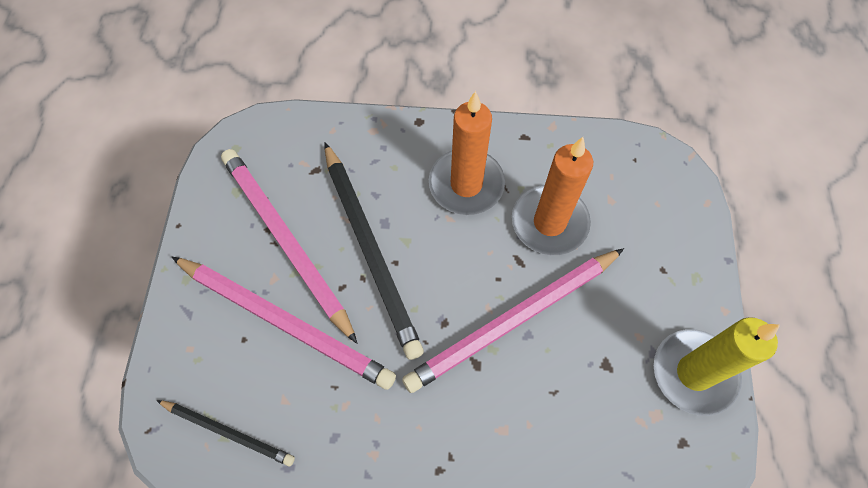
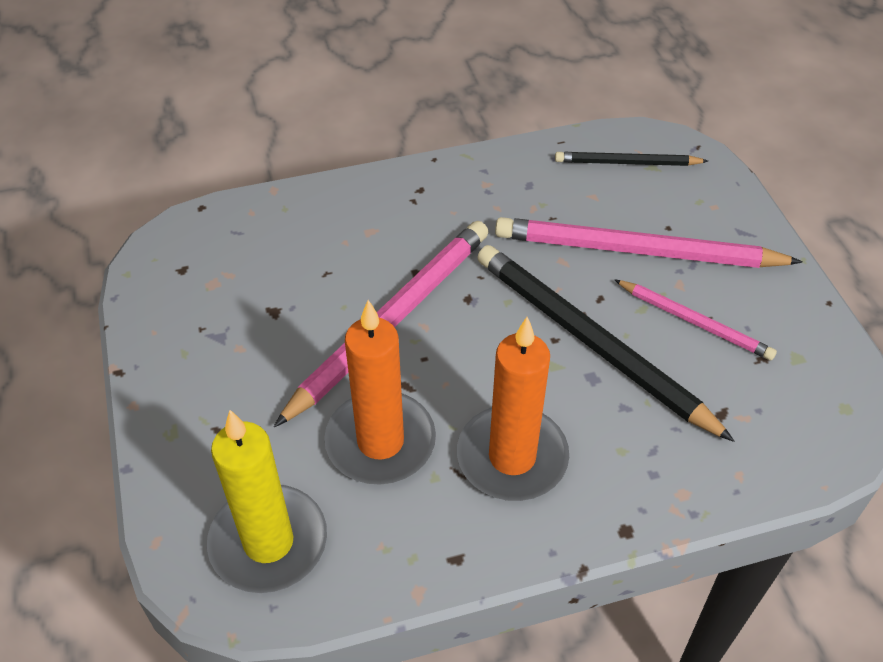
camera: 160 degrees right, 15 degrees down
(285, 241) = (695, 322): pink pencil -> pink pencil, size x0.55
(694, 373) = (172, 330): yellow candle -> yellow candle (268, 542)

